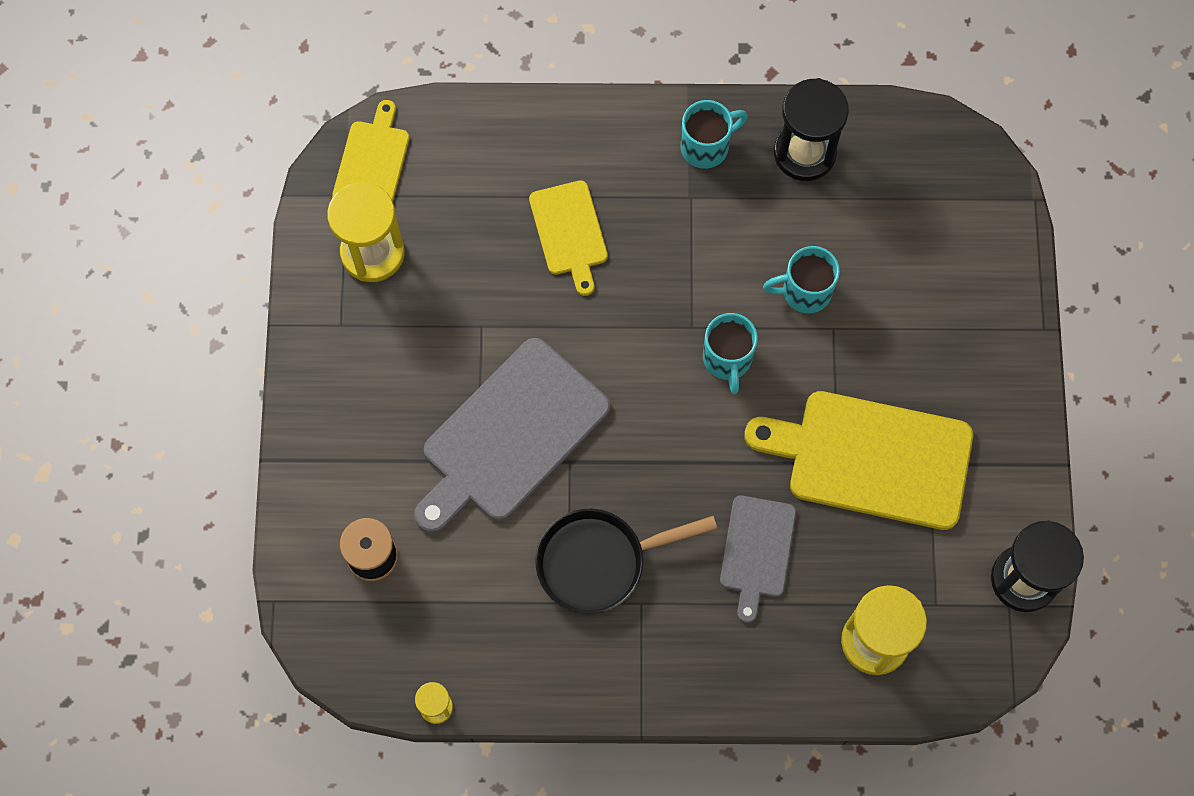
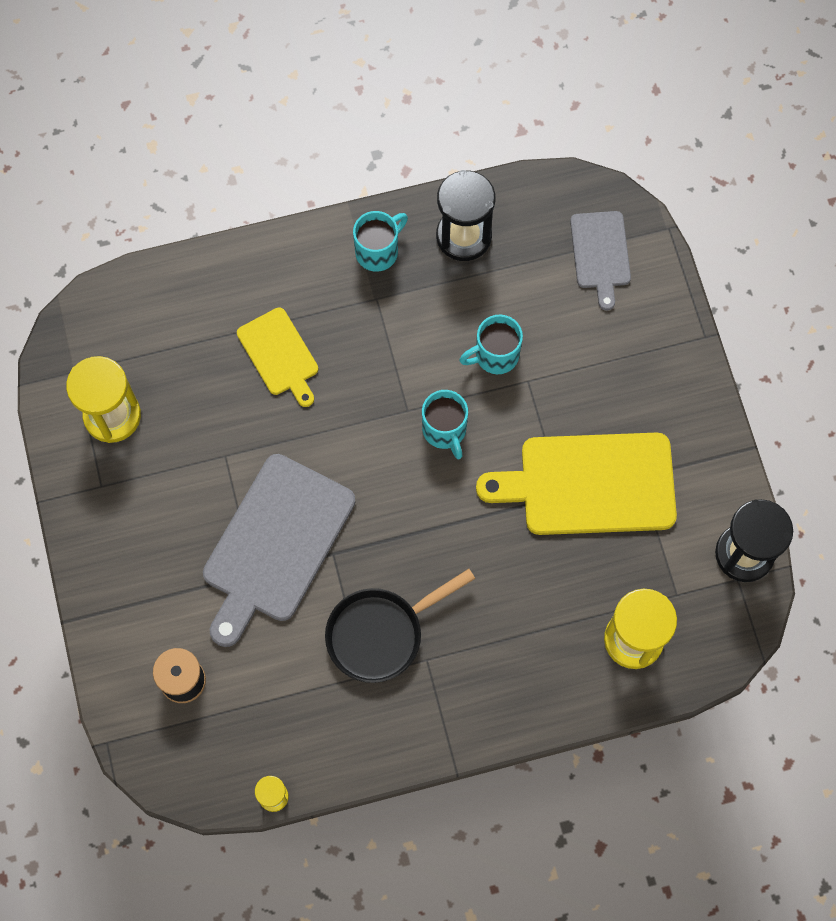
camera: 15 degrees left, 0 degrees up
(372, 162) = (91, 337): yellow cutting board -> none
(757, 551) = (513, 589): grey cutting board -> grey cutting board (600, 254)

